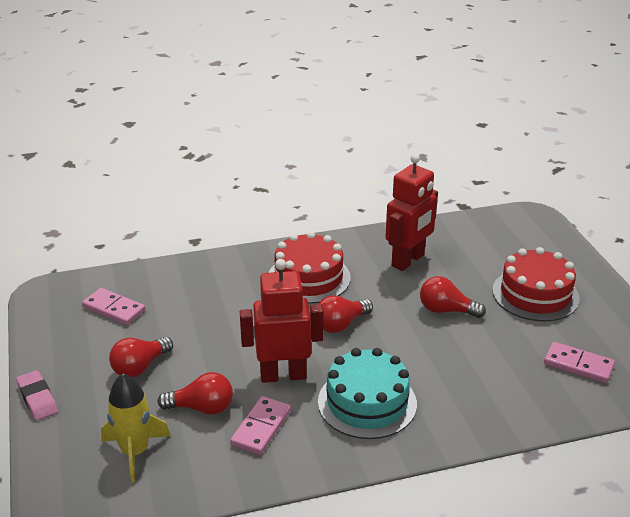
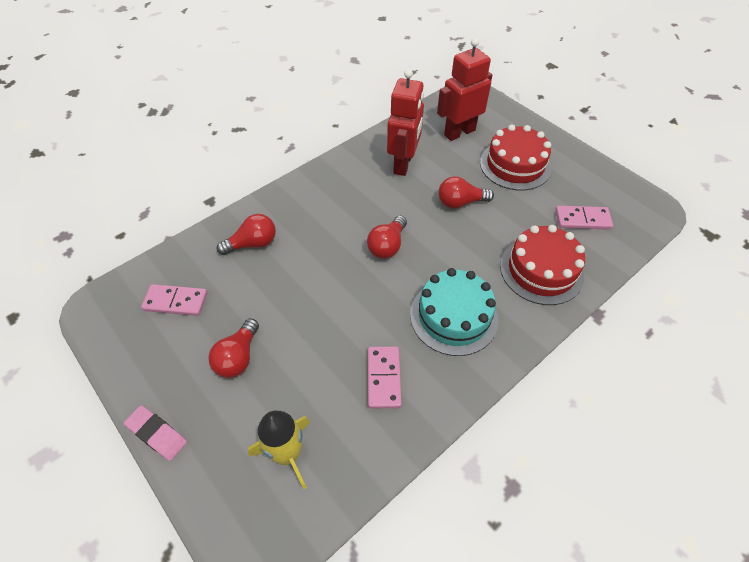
camera: 25 degrees left, 20 degrees up
(201, 408) = (320, 379): red light bulb -> red light bulb (252, 244)
(283, 375) = (370, 315): red robot -> red robot (459, 132)
(309, 278) = (333, 207): red cake -> red cake (541, 270)

